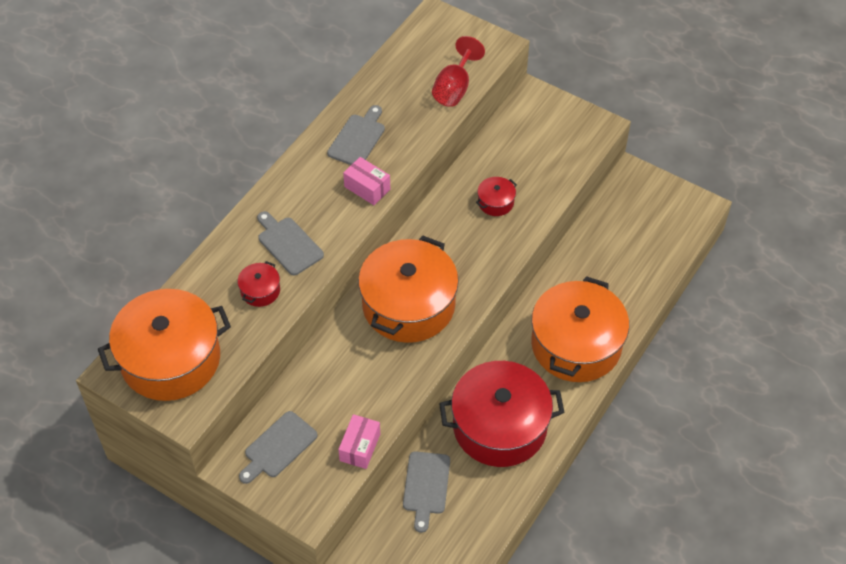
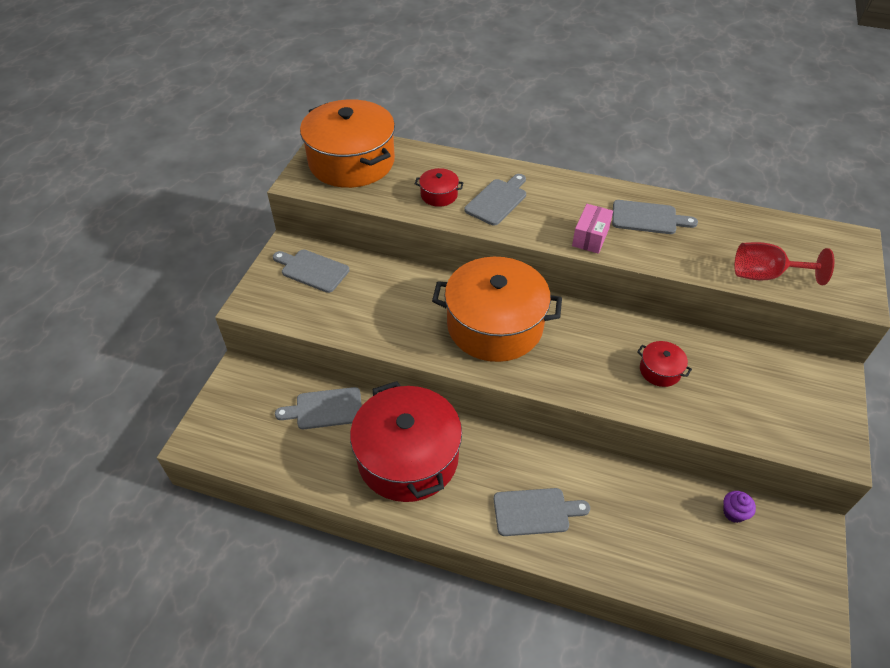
camera: 75 degrees right, 5 degrees down
(360, 447) = (323, 324): pink box -> none
(576, 344) = (535, 512): orange pot -> grey cutting board
(608, 216) = (734, 513): none -> purple cupcake

